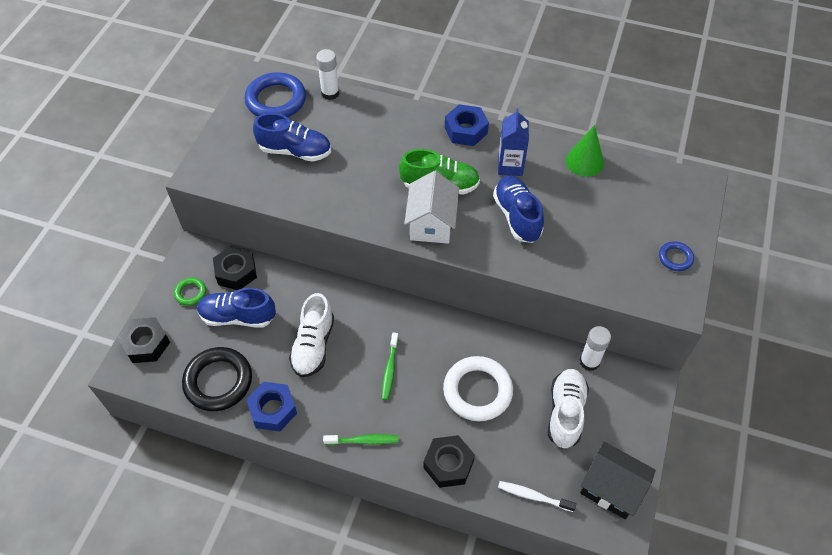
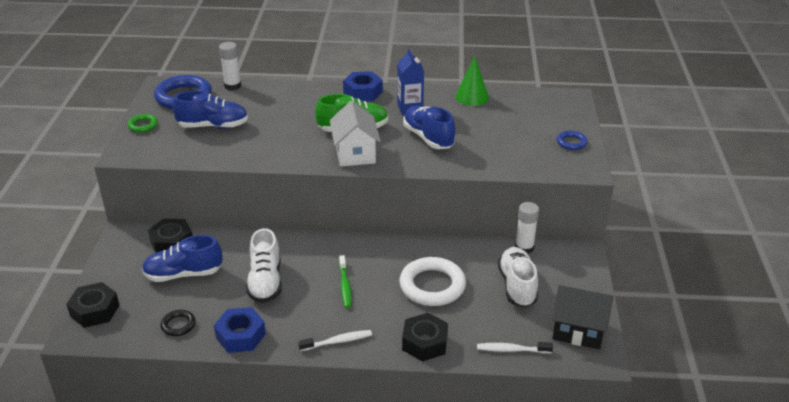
camera: 15 degrees left, 20 degrees down
(190, 293) = (130, 265): green ring -> green ring (143, 125)
(218, 381) = (178, 325): black ring -> black ring, size x0.49
(363, 441) = (338, 341): green toothbrush -> white toothbrush

